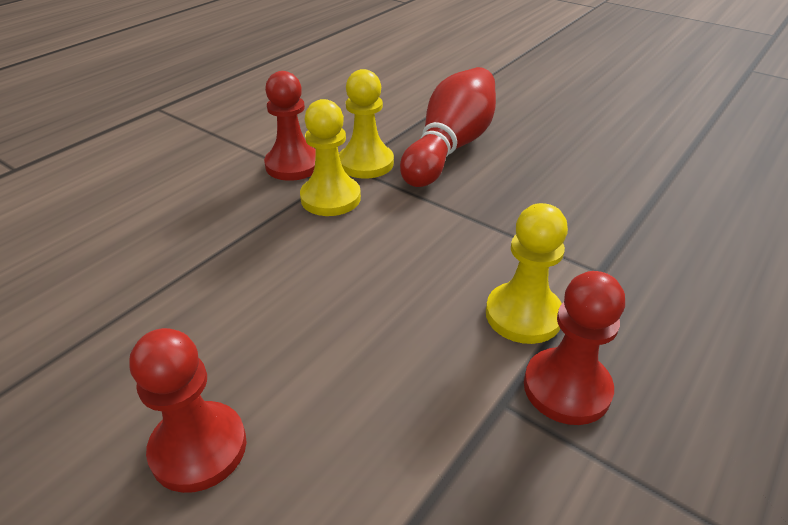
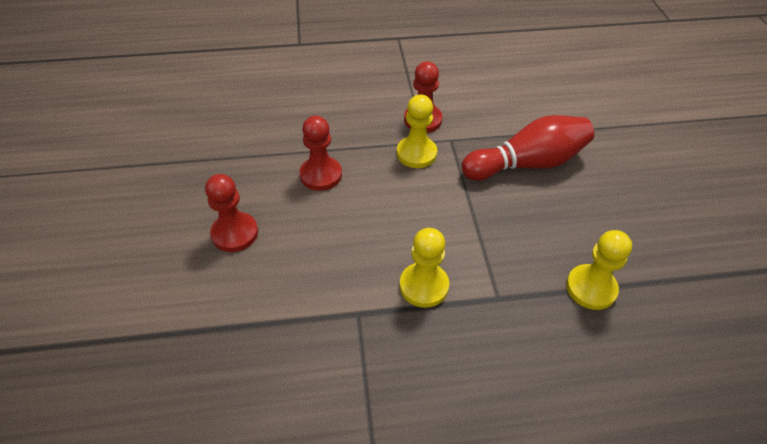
camera: 45 degrees right, 10 degrees up
(366, 163) = (462, 143): yellow pawn -> yellow pawn (591, 288)
(566, 388) = (393, 332): red pawn -> red pawn (321, 175)

